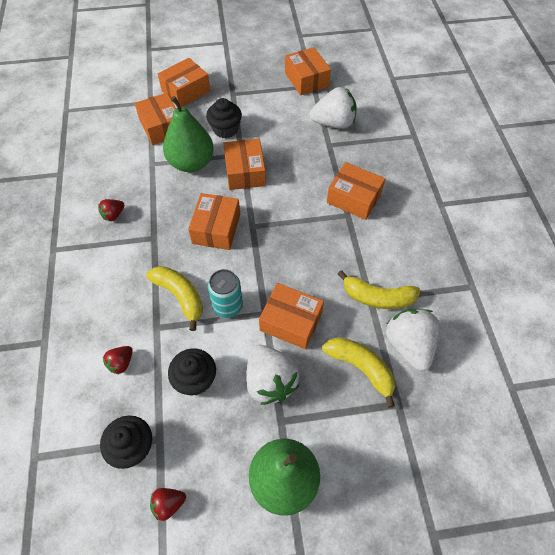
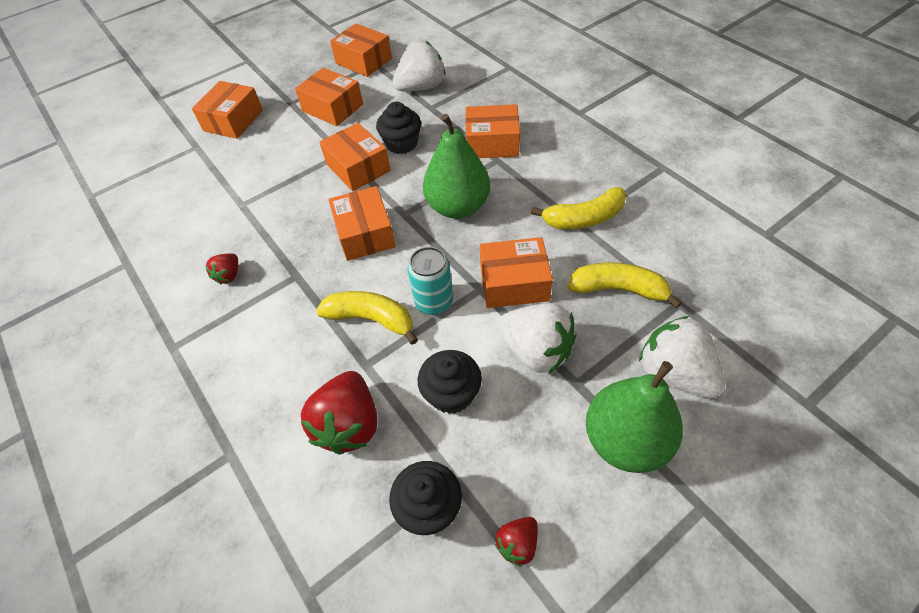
camera: 25 degrees left, 5 degrees down
(121, 363) = (349, 424): red strawberry -> red strawberry, size x1.98
(161, 127) = (228, 165): orange box -> orange box (333, 108)
(191, 163) = (289, 184): green pear -> green pear (458, 207)
(225, 129) = (306, 138): black cupcake -> black cupcake (402, 144)
(408, 345) = (647, 245): white strawberry -> white strawberry (674, 373)

